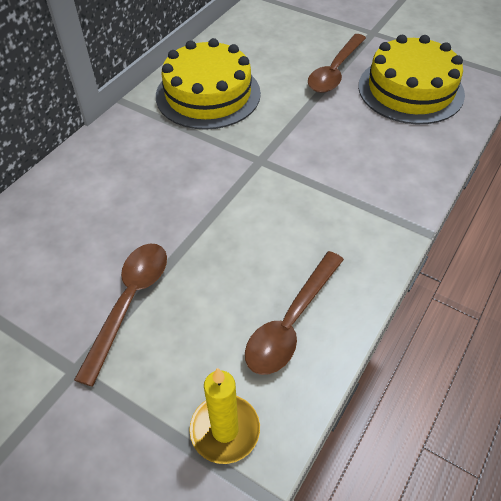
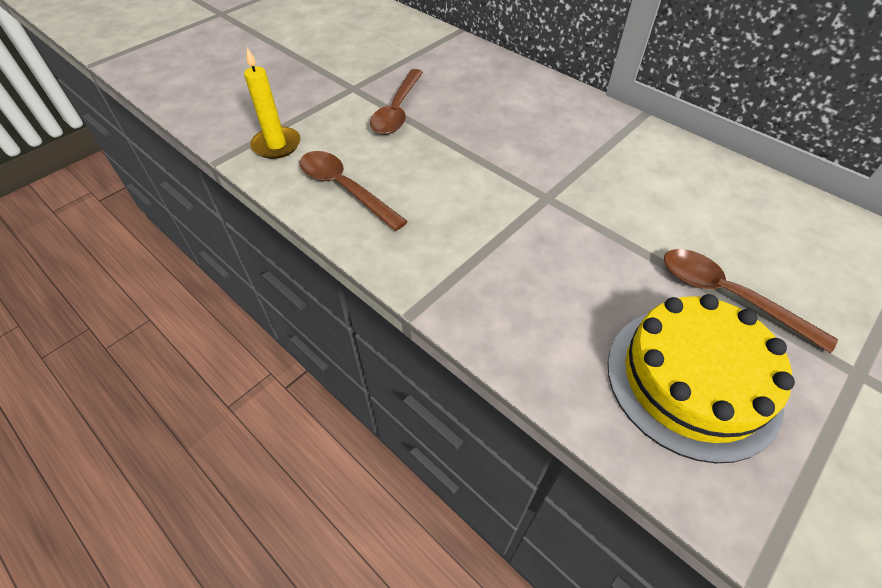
camera: 100 degrees right, 0 degrees up
(129, 303) = (397, 110): brown spoon -> brown spoon turned 75 degrees clockwise
(208, 94) = (660, 171): yellow cake -> none

